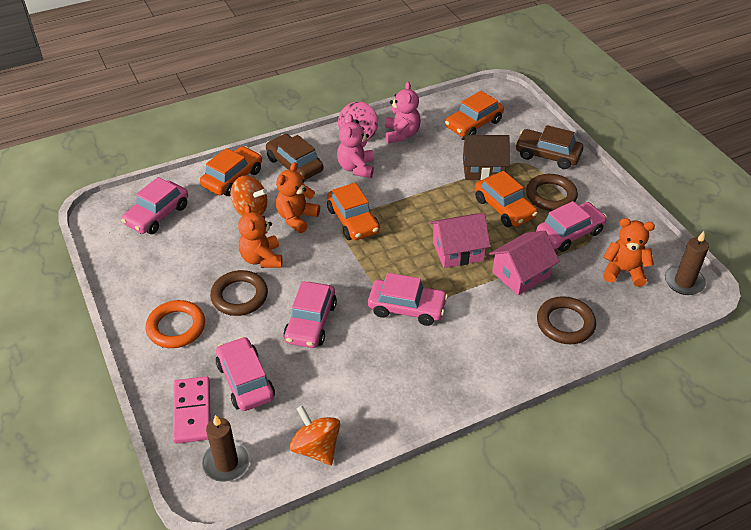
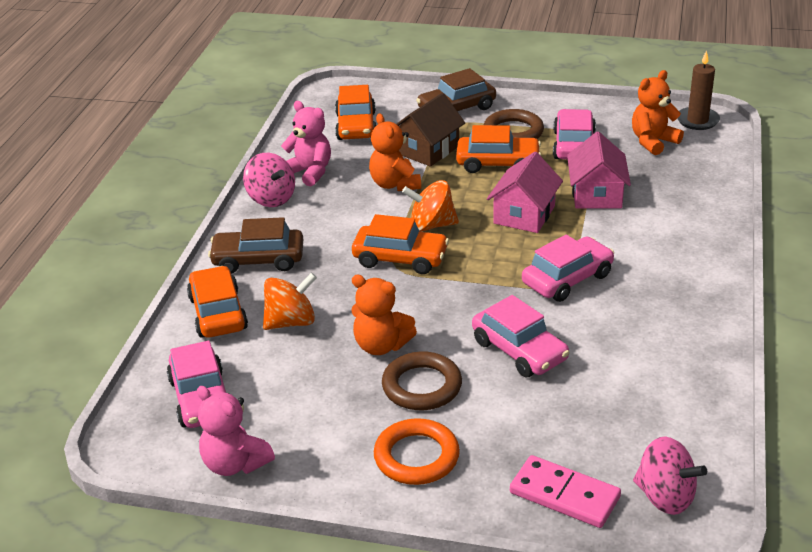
camera: 50 degrees left, 10 degrees down
(226, 463) = (665, 497): brown candle -> pink spinning top
(245, 381) = (558, 434): pink car -> none
(296, 218) = (347, 294): orange teddy bear -> orange teddy bear (395, 184)
(316, 448) = (700, 420): orange spinning top -> orange spinning top (431, 225)
(356, 168) = (322, 222): pink teddy bear -> pink teddy bear (235, 463)
(565, 323) = (684, 200): brown ring -> none

